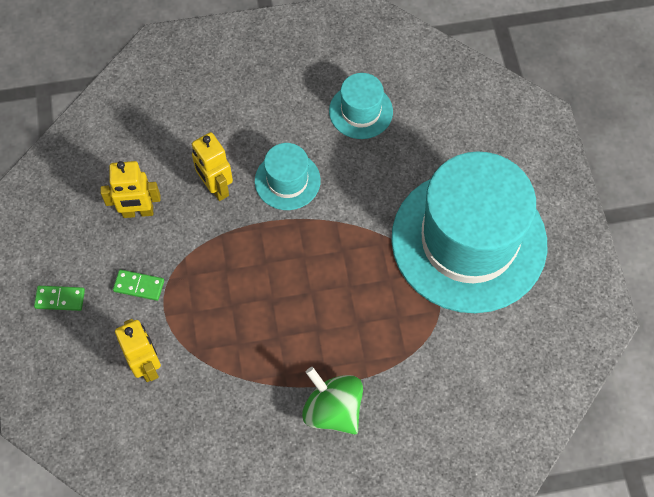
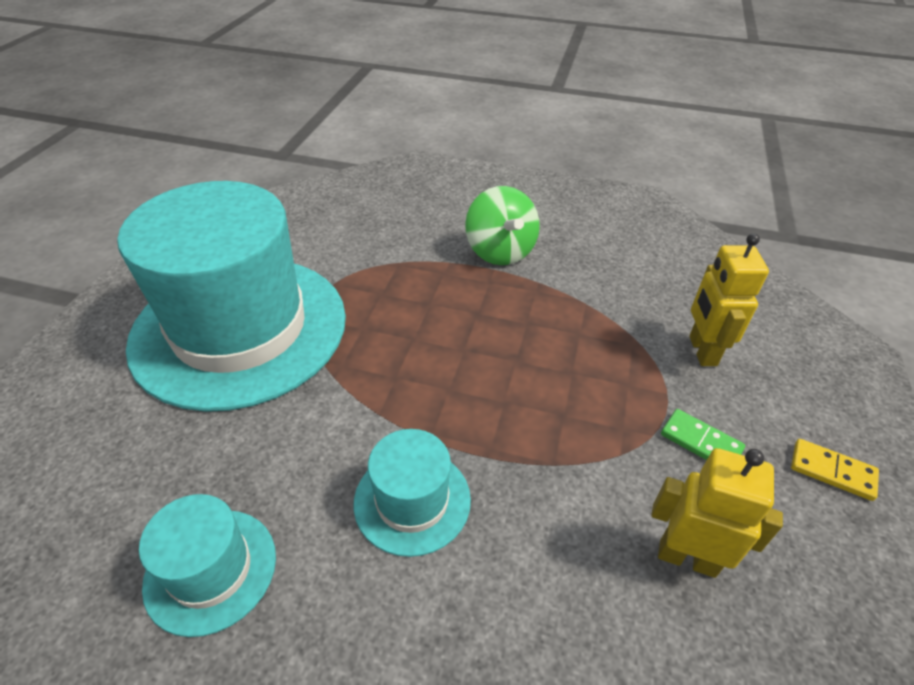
camera: 155 degrees left, 20 degrees down
(60, 299) = (832, 471): green domino -> yellow domino
(216, 188) = (535, 541): yellow robot -> none

